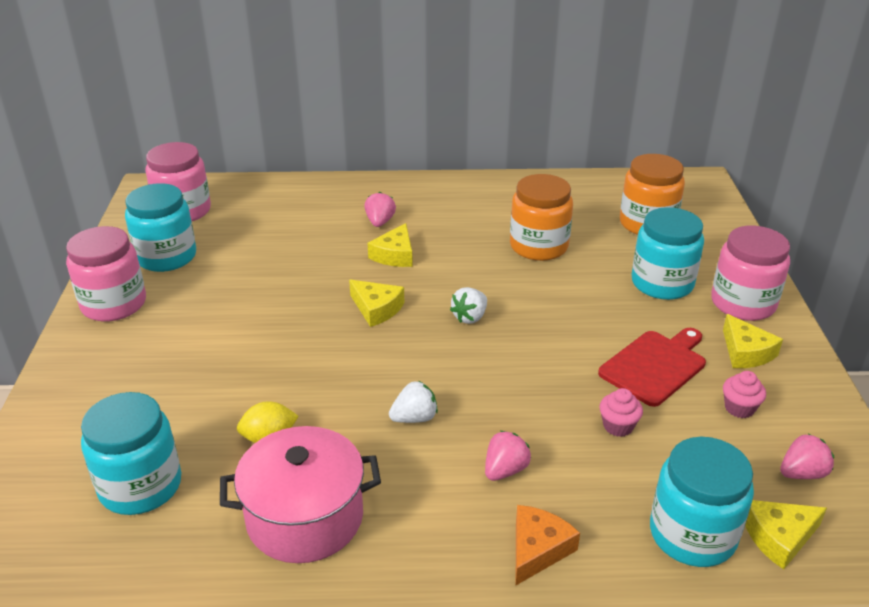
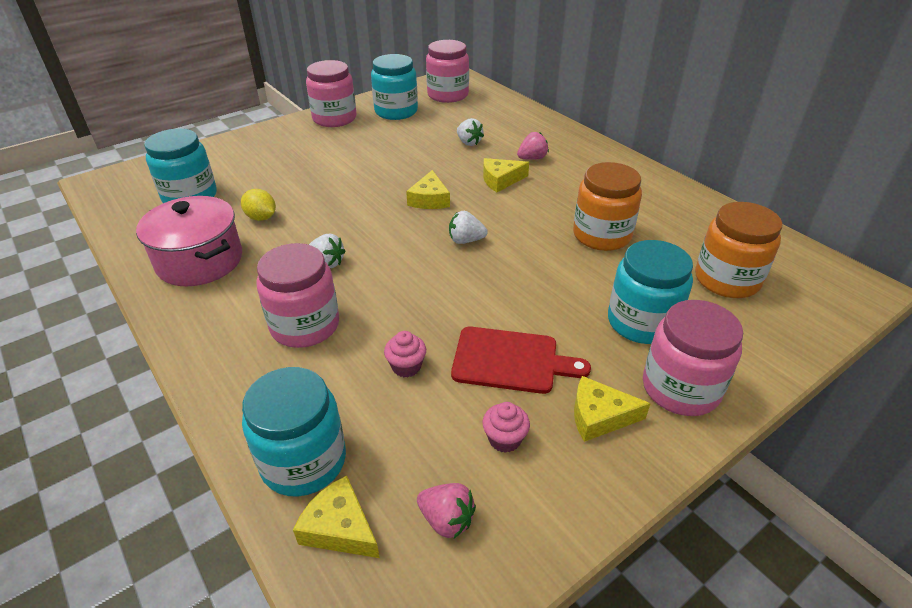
camera: 55 degrees right, 5 degrees up
(302, 242) = (469, 143): none -> white strawberry
(505, 470) = (305, 325): pink strawberry -> pink jar
(537, 549) = (231, 374): orange cheese -> none
(746, 352) = (599, 416): yellow cheese -> yellow cheese turned 60 degrees clockwise

